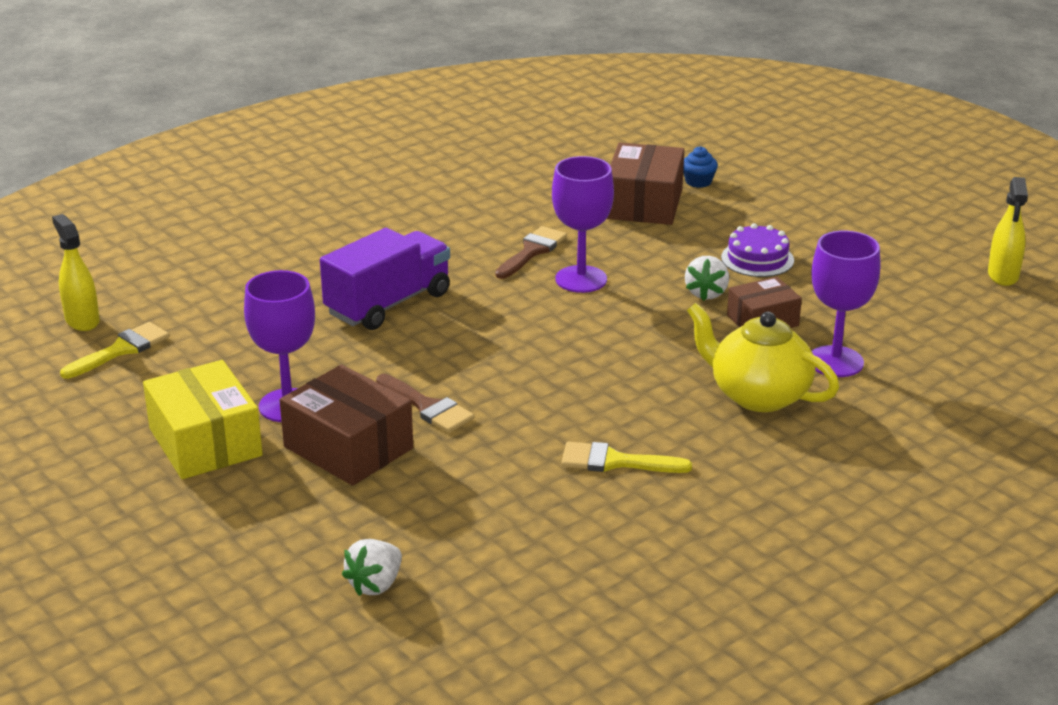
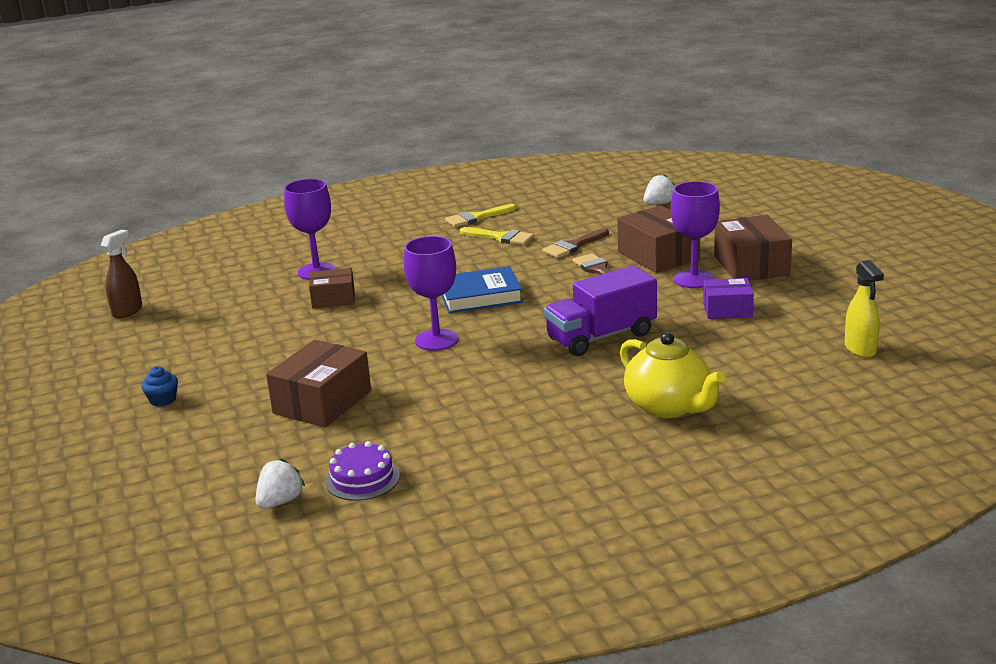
camera: 160 degrees left, 5 degrees down
(121, 350) = (821, 324): yellow brush -> yellow brush (477, 217)
(205, 442) = (751, 265): yellow box -> brown box
(238, 359) = (727, 310): none -> purple box
(532, 251) = (459, 367): brown brush -> brown brush (573, 246)
(572, 345) = (480, 296): none -> blue book
(698, 182) = (248, 420): blue cupcake -> blue cupcake (163, 400)
(706, 293) = (352, 320): white strawberry -> white strawberry (280, 501)
(757, 259) = (284, 341): purple cake -> purple cake (362, 478)
(758, 395) = (386, 259): yellow teapot -> yellow teapot (669, 406)
(1003, 275) = (127, 311): yellow spray bottle -> brown spray bottle

